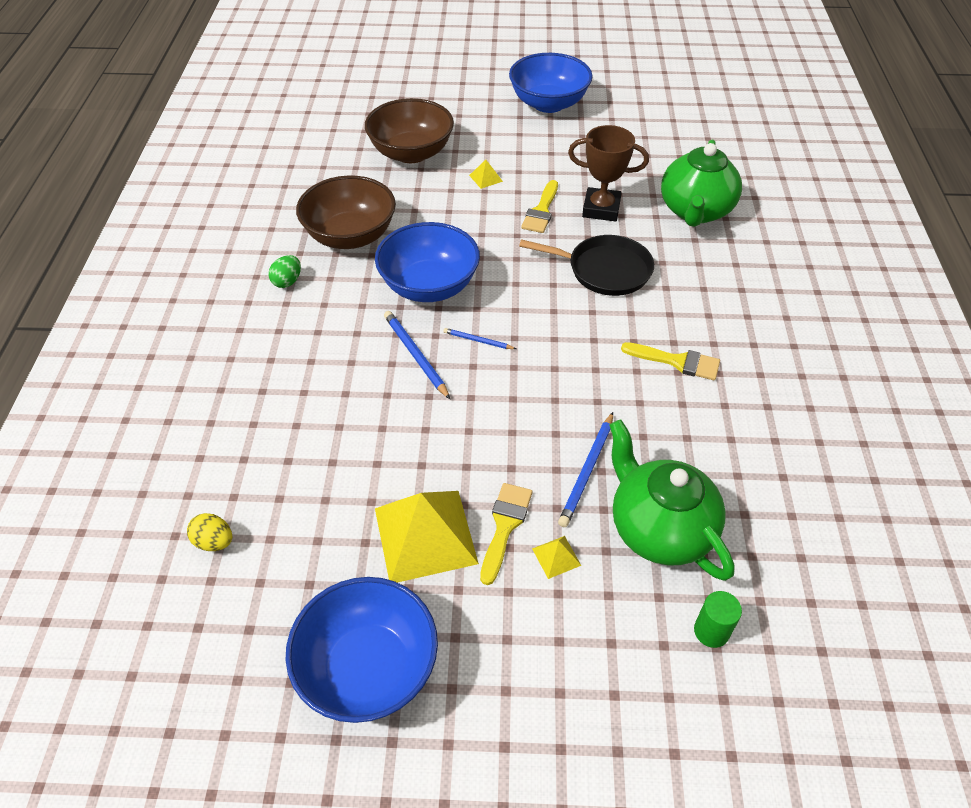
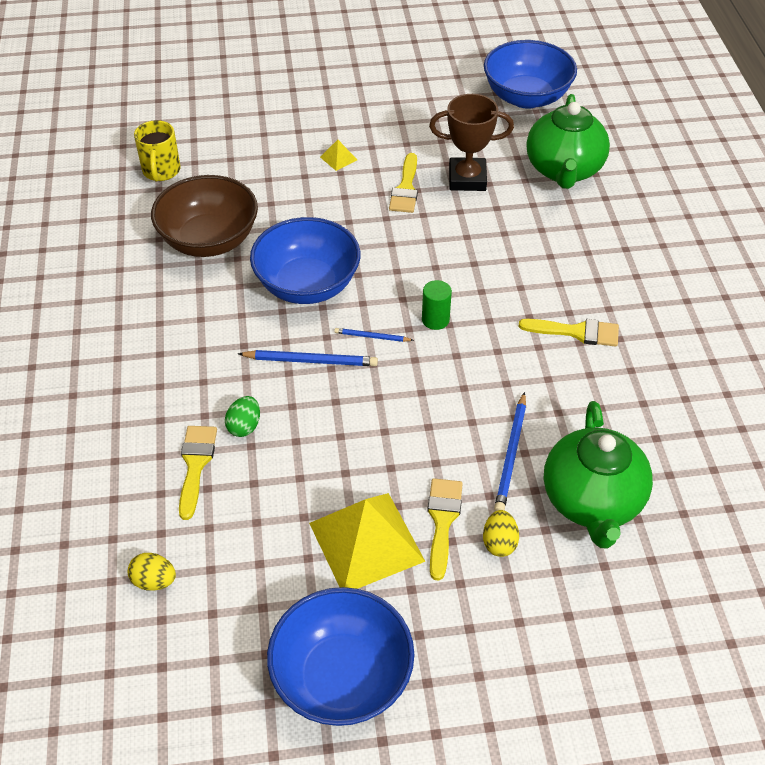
camera: 10 degrees left, 0 degrees up
(283, 437) = (196, 465): none -> yellow brush
(287, 281) = (154, 299): green egg -> green egg (244, 426)
(324, 172) = (161, 171): none -> yellow mug
(411, 153) = (251, 138): brown bowl -> none
(415, 355) = (311, 360): blue pencil -> blue pencil turned 135 degrees clockwise
(548, 104) = (386, 66): blue bowl -> blue bowl (526, 97)
(556, 557) = (499, 543): yellow pyramid -> yellow egg
(605, 270) = (485, 245): black pan -> none
(659, 529) = (592, 501): green teapot -> green teapot turned 135 degrees counterclockwise
(711, 631) = (659, 589): green cylinder -> green cylinder (435, 320)

